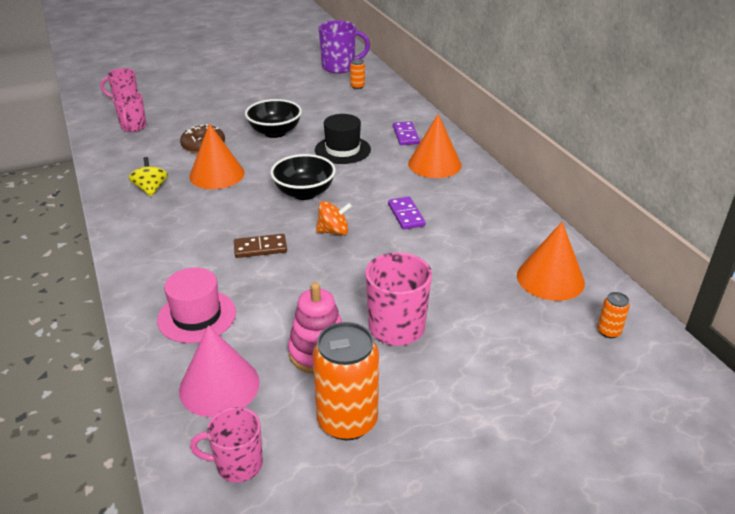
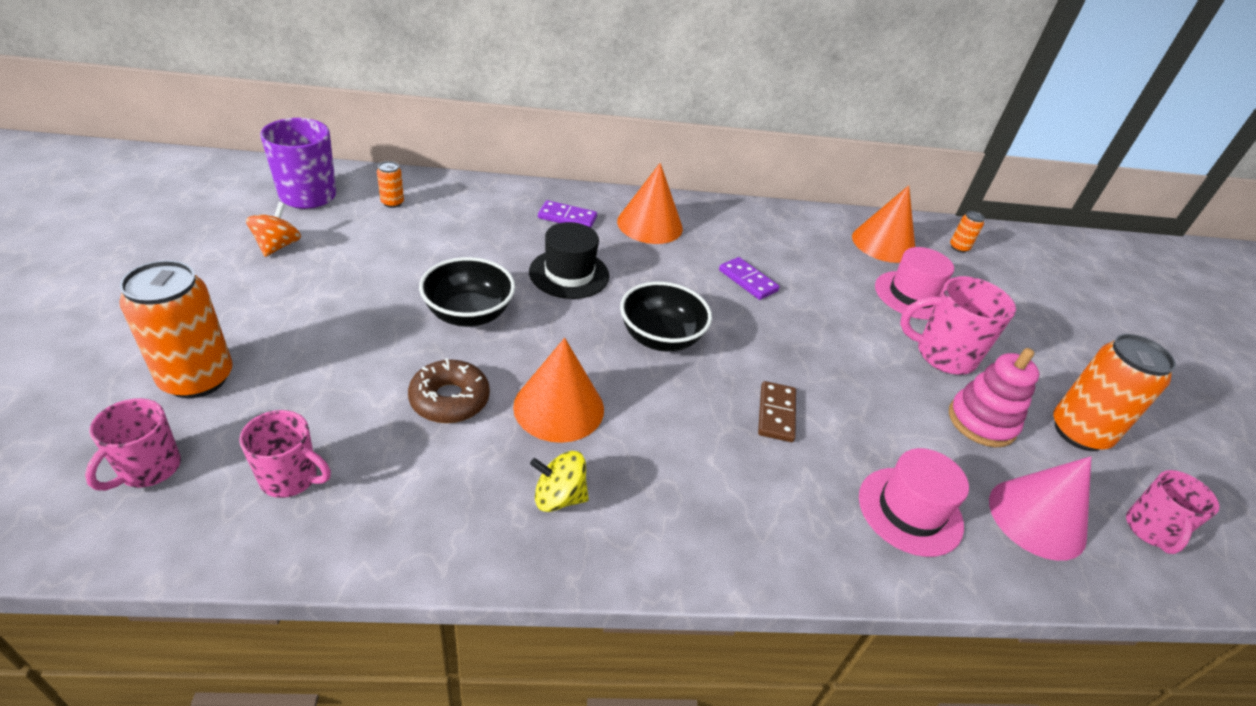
camera: 75 degrees left, 5 degrees up
(181, 92) = (197, 378): none -> orange can
(334, 231) = (761, 342): orange spinning top -> orange spinning top (277, 246)
(406, 215) = (748, 280): purple domino -> purple domino turned 45 degrees clockwise
(476, 302) = (912, 295): none -> pink hat

